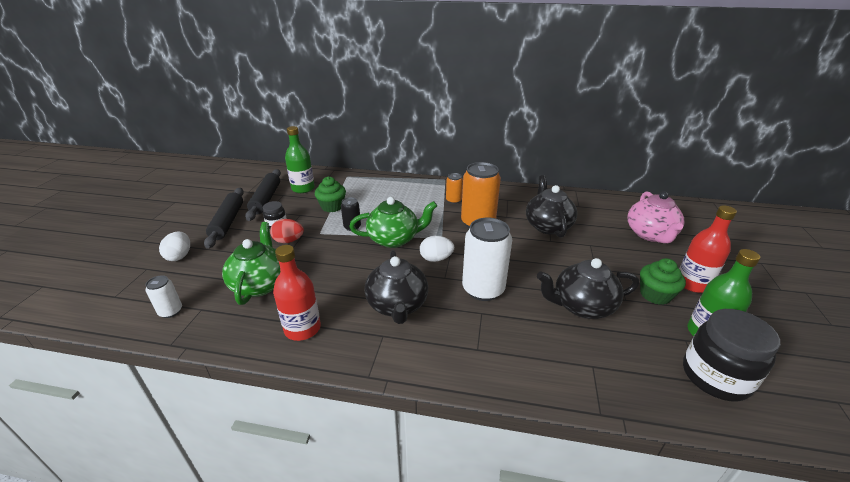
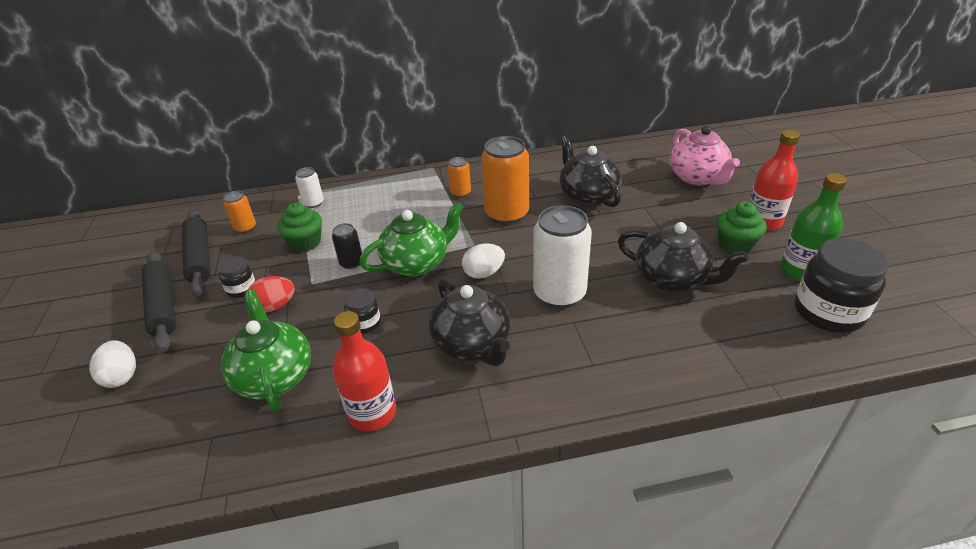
camera: 20 degrees left, 5 degrees up
(170, 311) = (167, 455): white can -> white can (313, 203)
(303, 188) = (245, 228): green bottle -> orange can
(335, 268) = (365, 323): none -> black jar
(581, 306) = (672, 280): black teapot -> black teapot turned 120 degrees counterclockwise

